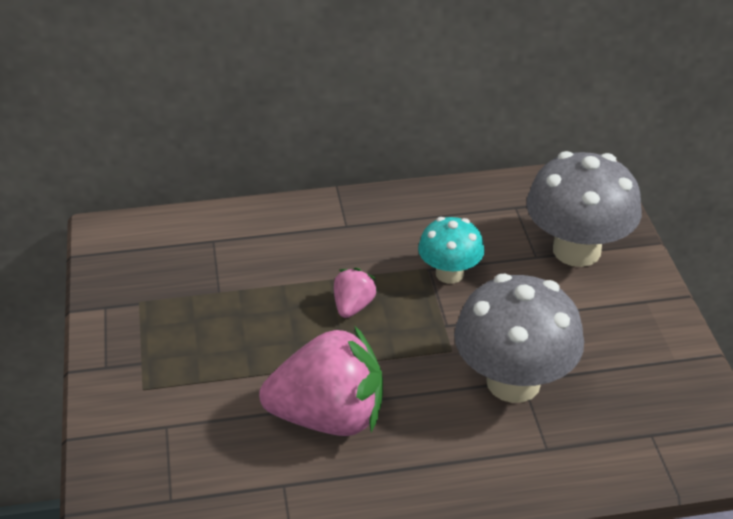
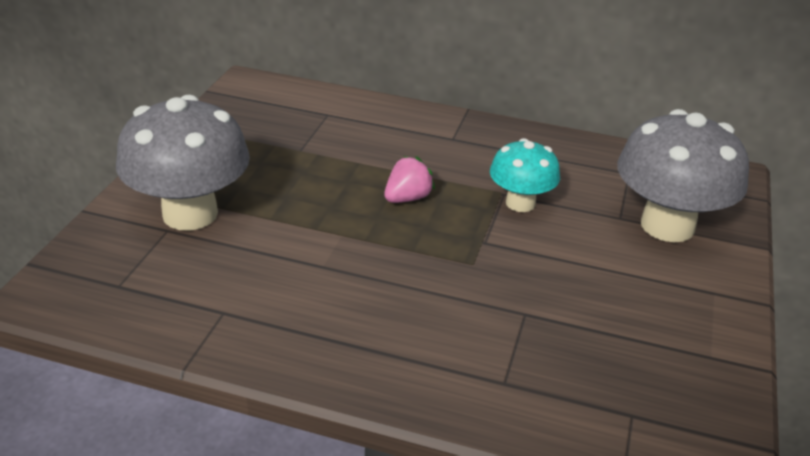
camera: 25 degrees right, 5 degrees down
(329, 417) = (311, 274): pink strawberry -> none
(513, 382) = (514, 311): grey mushroom -> grey mushroom (190, 214)

